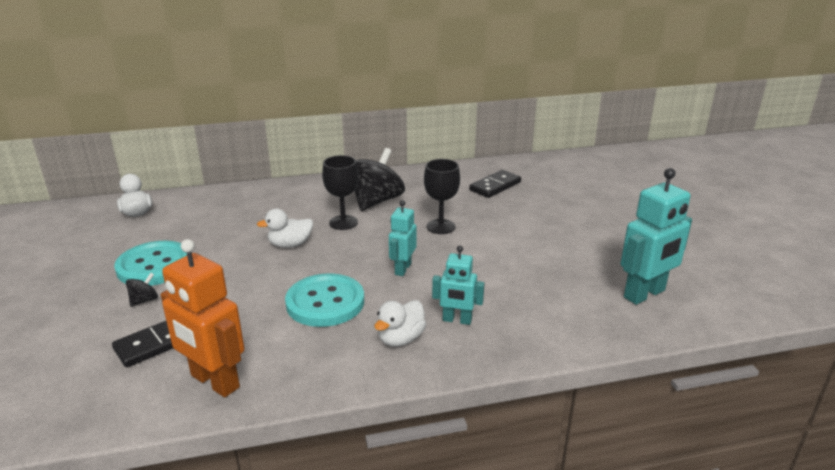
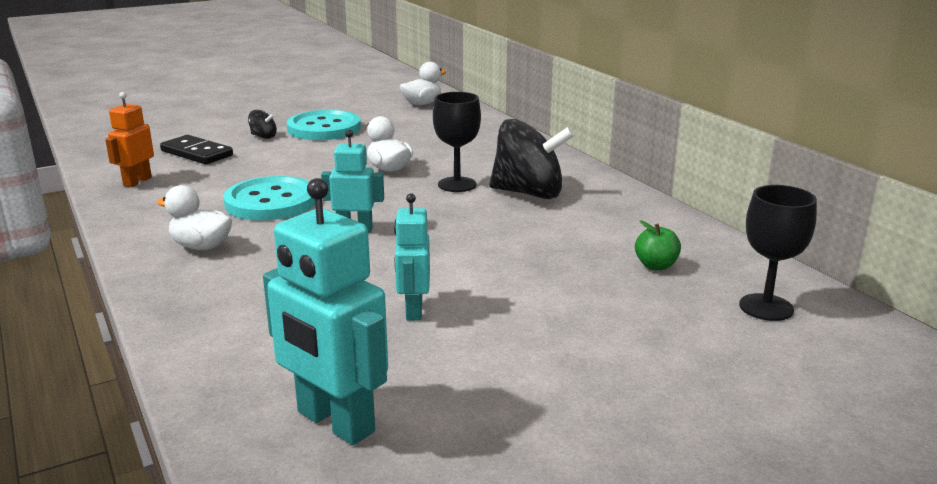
camera: 75 degrees right, 5 degrees down
(214, 382) = (137, 181): orange robot -> orange robot, size x0.60
(441, 227) = (482, 239): black goblet -> black goblet (766, 307)
(457, 320) = (241, 273): turquoise robot -> turquoise robot (413, 310)
(495, 186) = (656, 266): black domino -> green apple

